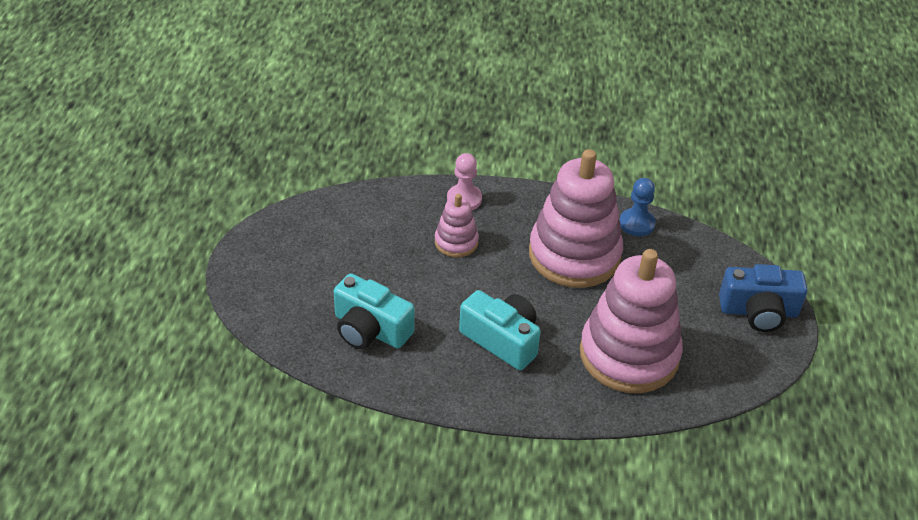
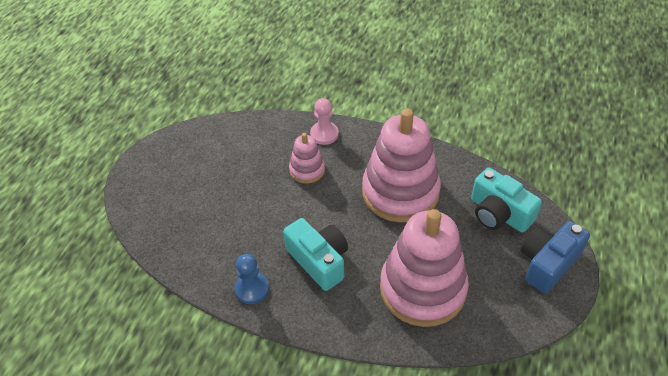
camera: 15 degrees right, 5 degrees up
(370, 329) = (216, 237): turquoise camera -> turquoise camera (499, 213)
(636, 223) = (460, 170): blue pawn -> blue pawn (252, 289)
(758, 311) = (547, 263): blue camera -> blue camera turned 120 degrees clockwise

